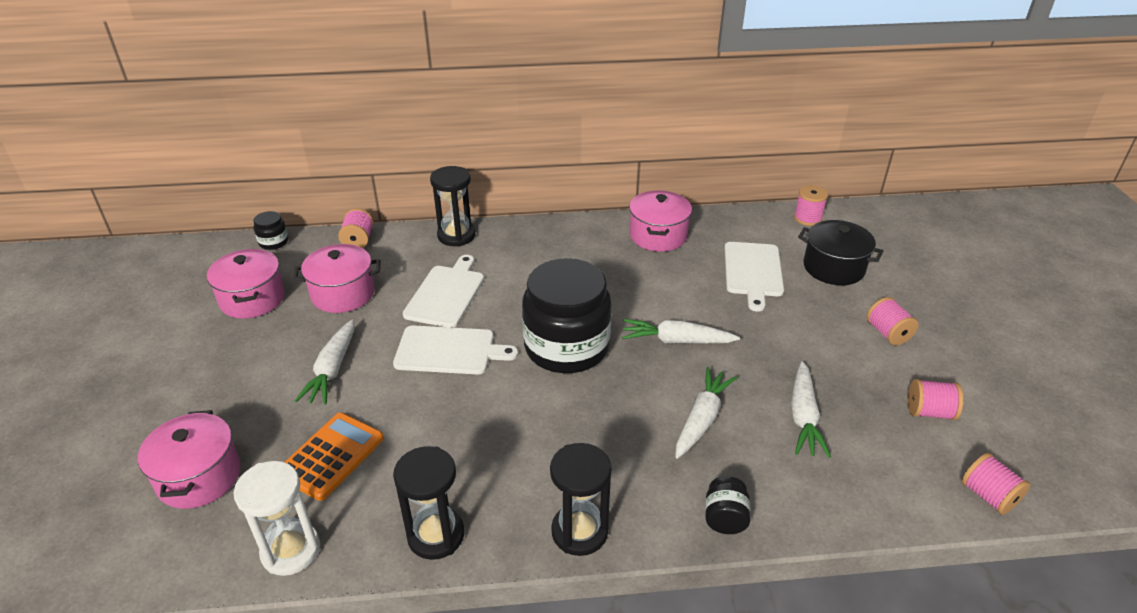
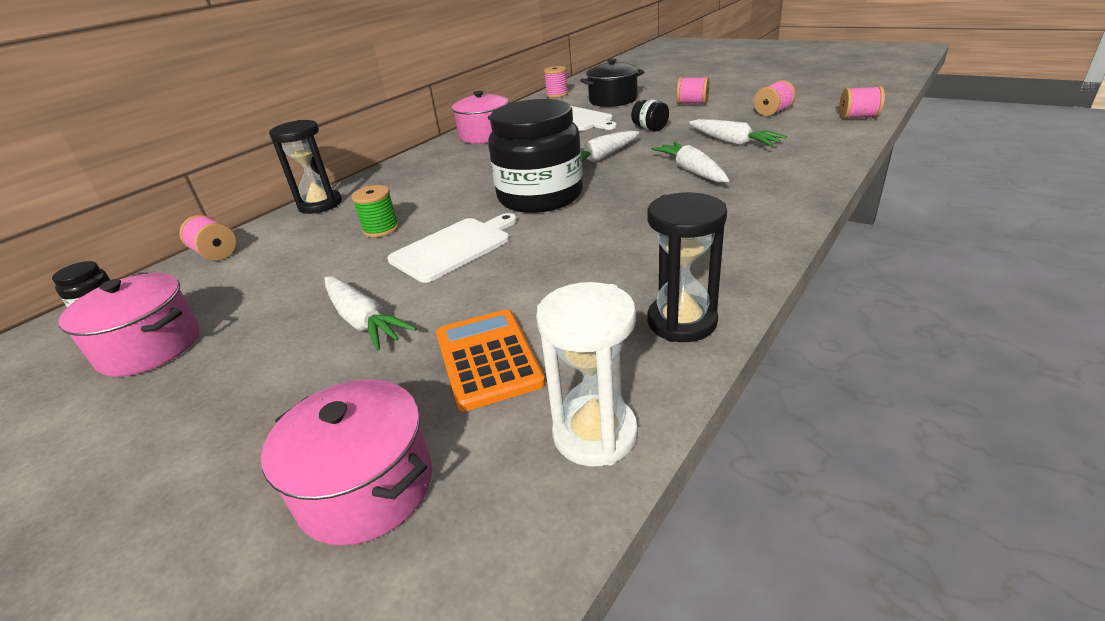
camera: 45 degrees left, 5 degrees down
(343, 294) = (269, 283): pink pot -> none
(446, 294) = (381, 229): white cutting board -> green spool
(579, 532) = (755, 248): black hourglass -> none
(725, 518) = (799, 190): black jar -> black jar (650, 129)

